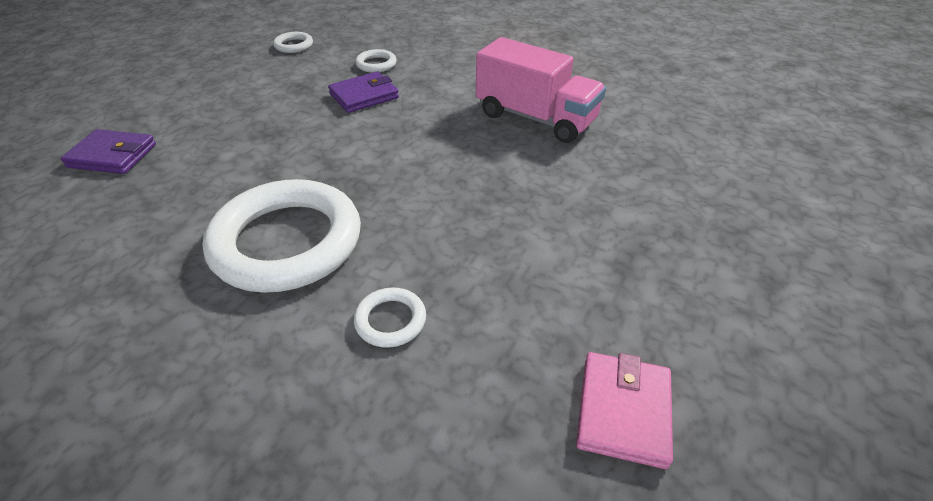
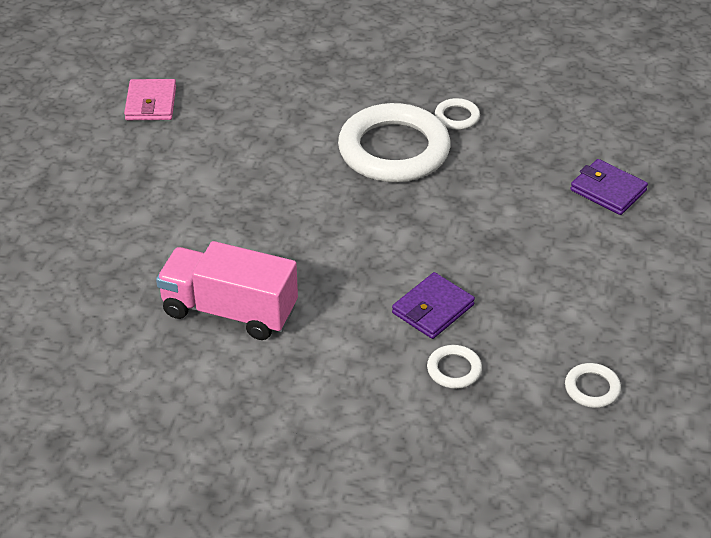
camera: 165 degrees right, 0 degrees up
(113, 155) = (608, 190): purple wallet -> purple wallet turned 45 degrees clockwise
(390, 320) = (294, 119): white ring -> white ring (457, 117)

